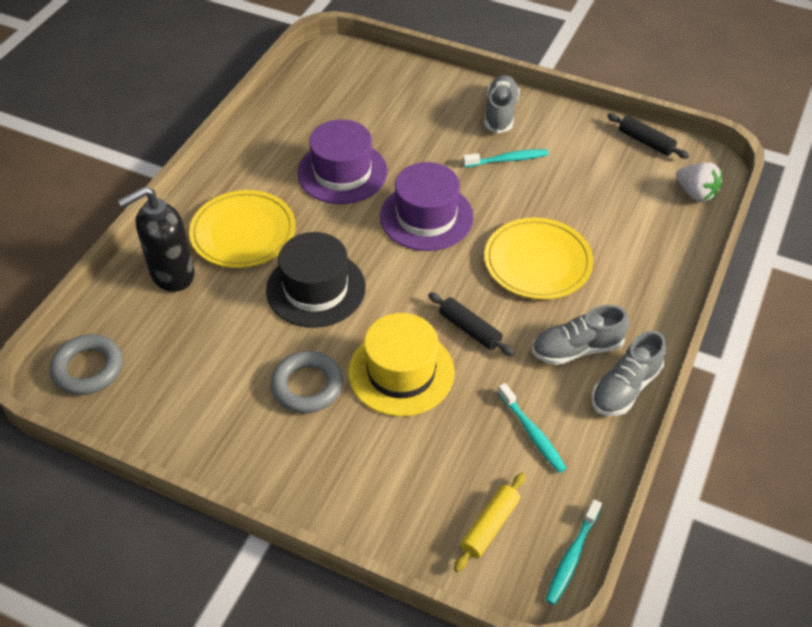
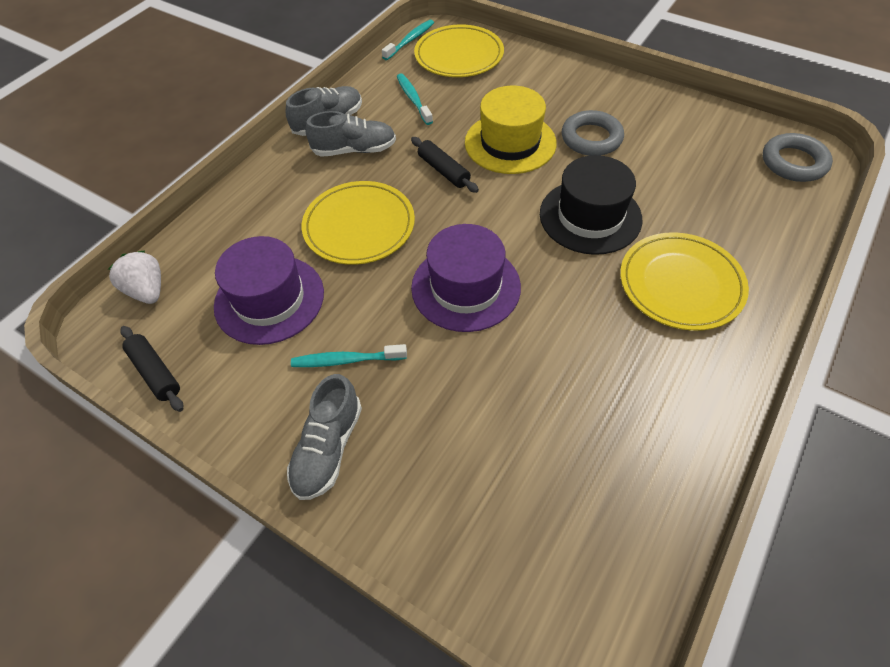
camera: 170 degrees left, 5 degrees up
(172, 275) = (748, 241): black soap dispenser -> none
(342, 172) = (566, 360): purple hat -> purple hat (269, 299)
(489, 526) = (459, 56): yellow rolling pin -> yellow plate

